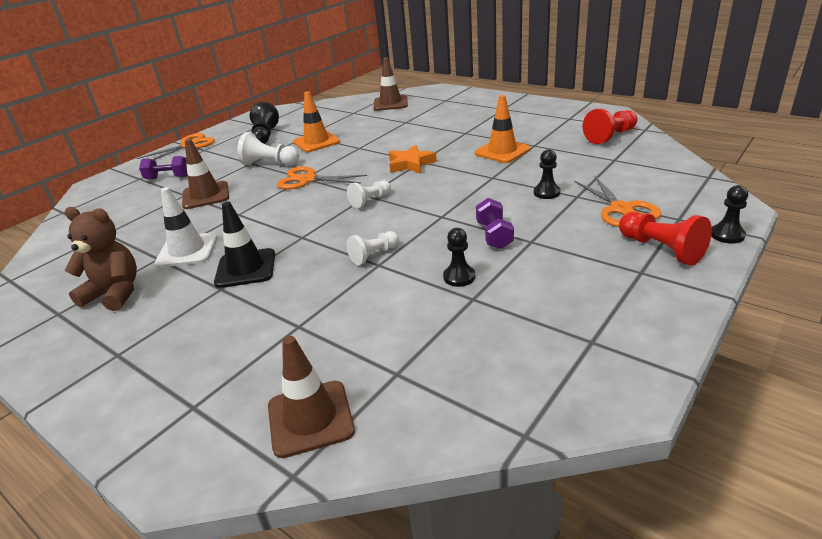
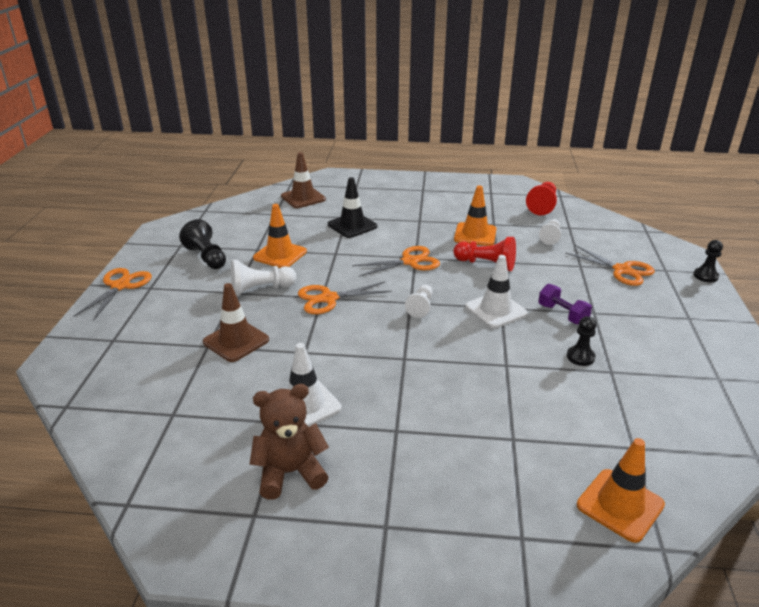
camera: 35 degrees left, 0 degrees up
(168, 177) = (153, 331): purple dumbbell -> none
(246, 268) = (393, 404): black traffic cone -> black traffic cone (352, 226)
(310, 418) = (620, 505): brown traffic cone -> orange traffic cone
(374, 255) = (491, 357): white pawn -> white pawn (550, 237)
(410, 164) = (410, 262): orange star -> orange scissors
(432, 217) = (495, 310): none -> white traffic cone
(546, 193) = (555, 267): black pawn -> none
(661, 249) = (681, 297): red pawn -> red pawn (486, 264)

